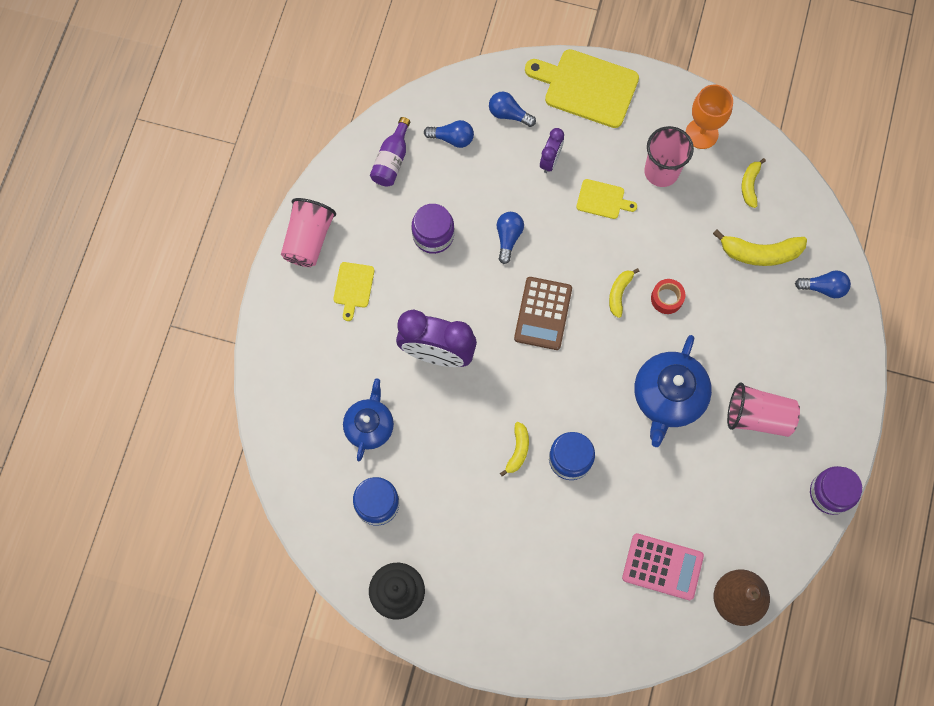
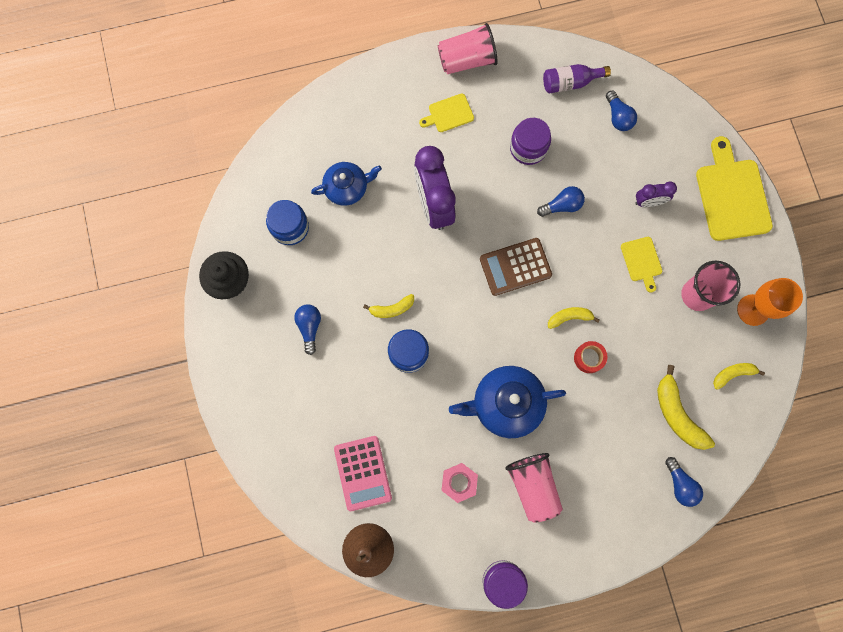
camera: 60 degrees right, 5 degrees up
(509, 114) = (667, 148): blue light bulb -> blue light bulb (309, 327)
(719, 481) = (459, 482): none -> pink nut

